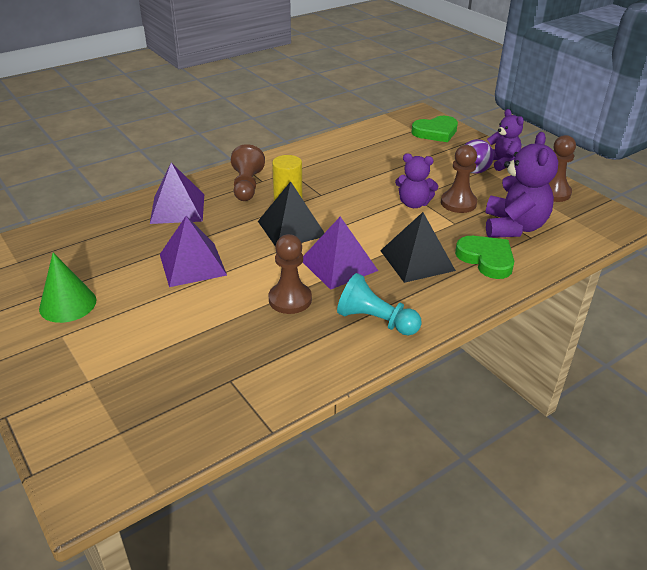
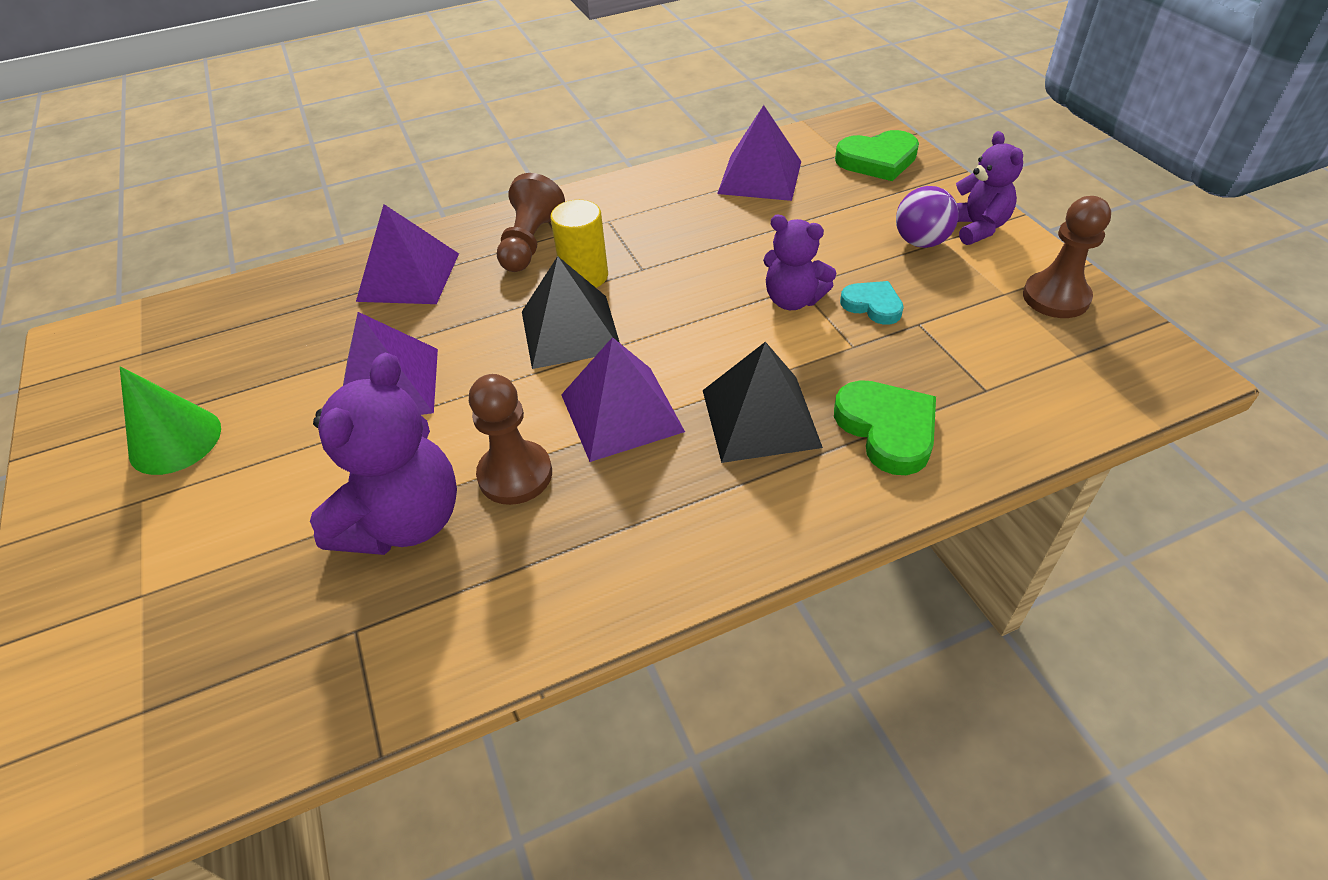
camera: 15 degrees right, 10 degrees up
(371, 144) = (760, 177): none -> purple pyramid
(375, 321) = (644, 539): turquoise pawn -> none
(458, 203) = (872, 305): brown pawn -> turquoise heart
(513, 227) = (959, 365): purple teddy bear -> purple teddy bear (404, 521)

